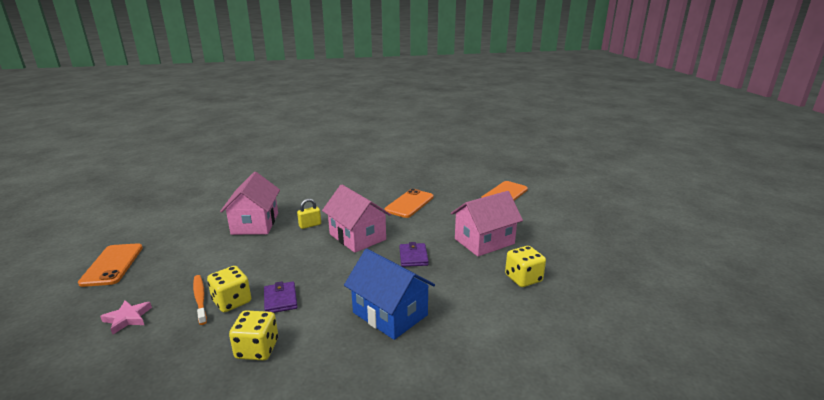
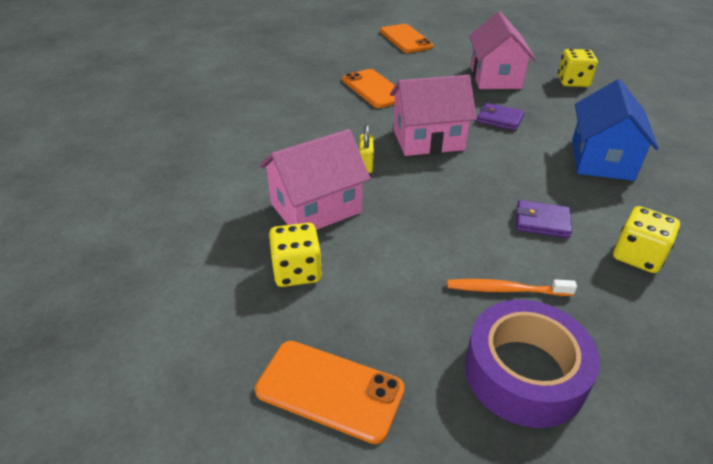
camera: 60 degrees left, 15 degrees up
(128, 318) = (524, 372): pink star -> purple tape
(232, 301) = (527, 261): yellow dice -> yellow dice (297, 271)
(255, 223) = (316, 208): pink house -> pink house turned 60 degrees counterclockwise
(390, 314) = (601, 159): blue house -> blue house turned 60 degrees counterclockwise

